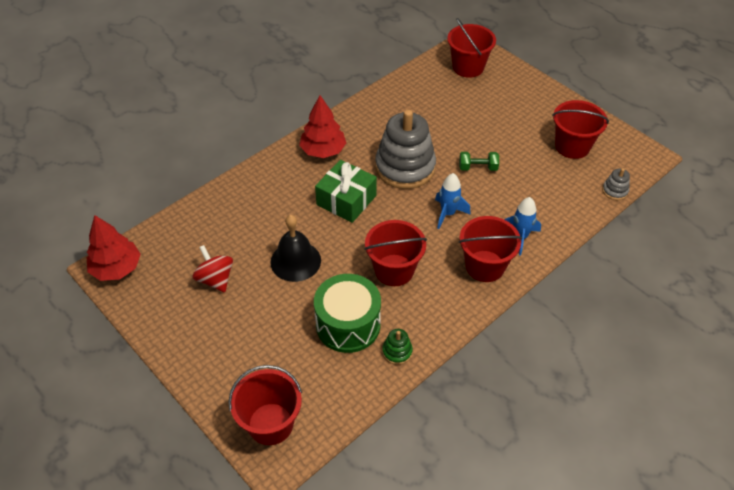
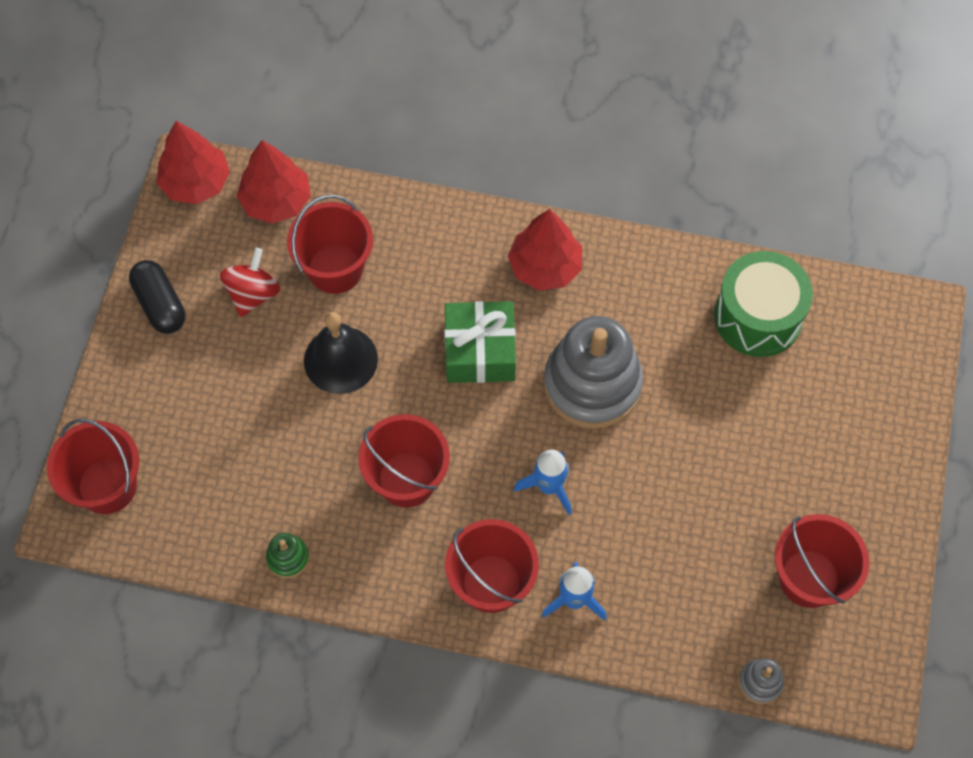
camera: 55 degrees right, 15 degrees up
(169, 238) = (276, 201): none -> red tree
(176, 328) = (160, 304): none -> black capsule
(348, 324) = (289, 479): green drum -> green drum (758, 317)
(468, 67) = (867, 343): red bucket -> red bucket (335, 269)
(478, 168) = (664, 475): green dumbbell -> none

